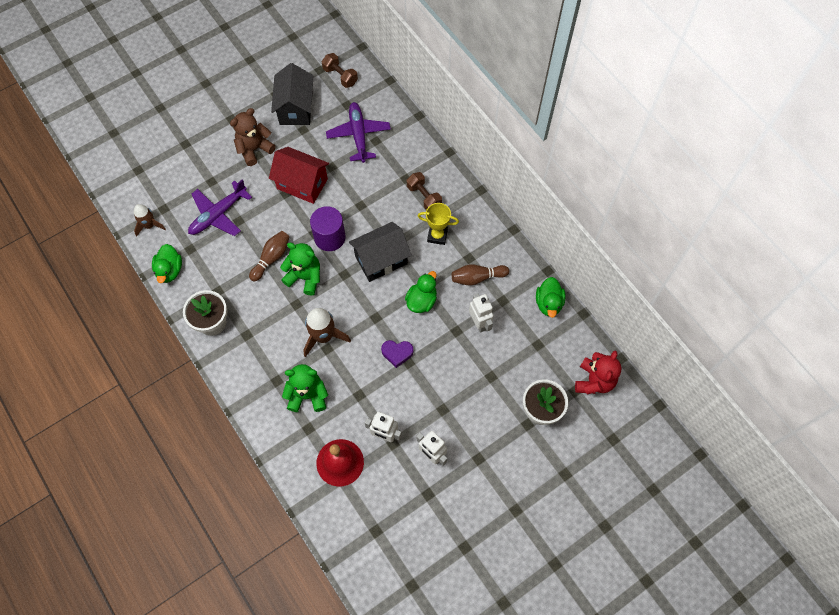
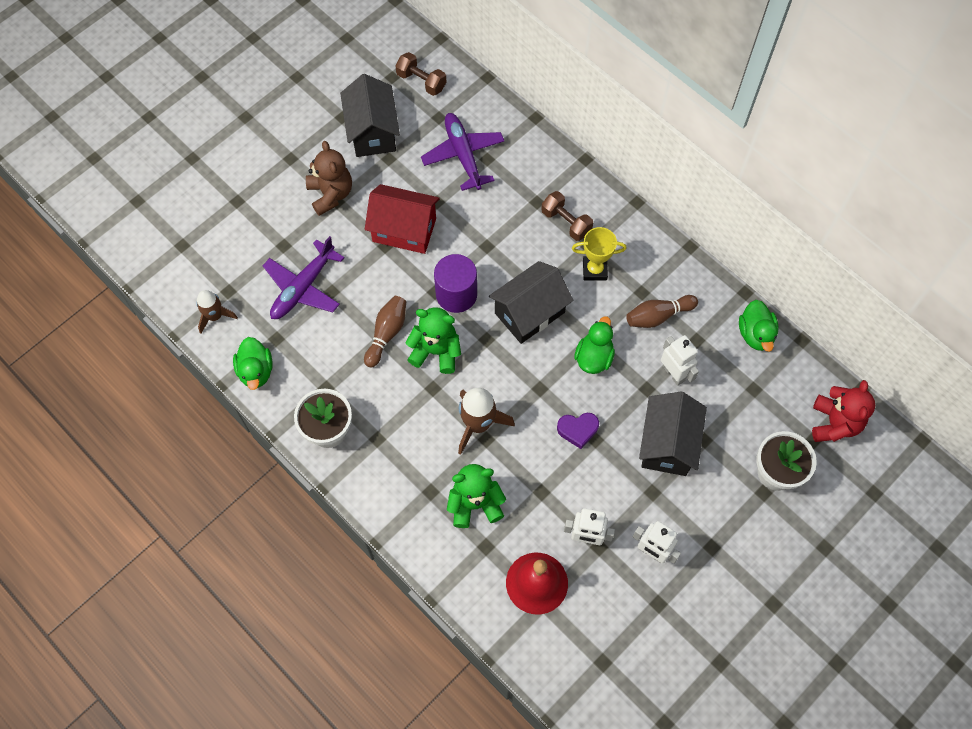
camera: 10 degrees left, 0 degrees up
(254, 149) = (331, 194): brown teddy bear -> brown teddy bear turned 120 degrees clockwise
(462, 375) = (667, 444): none -> black house

